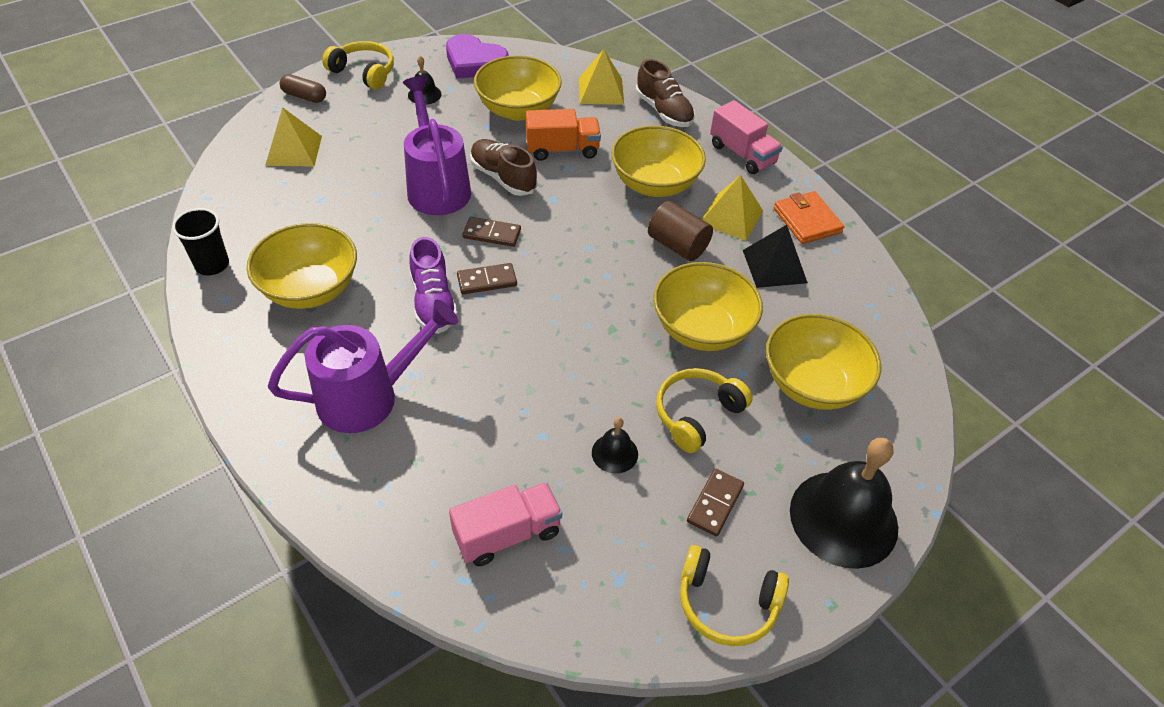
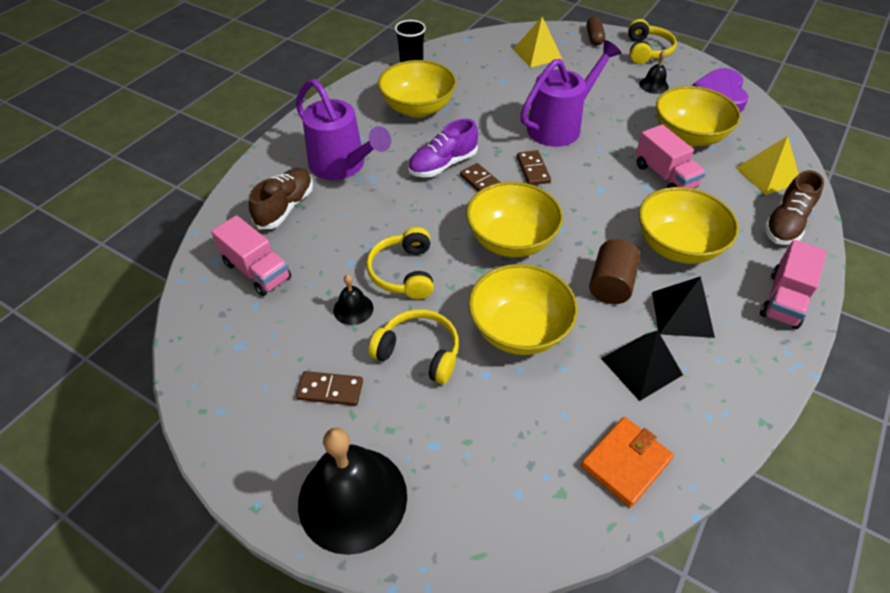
camera: 70 degrees right, 0 degrees up
(503, 177) = (600, 155): brown shoe -> brown shoe (285, 207)
(562, 150) = (664, 176): orange truck -> pink truck
(727, 603) = (235, 423): yellow headphones -> yellow headphones (404, 272)
(731, 217) = (682, 314): yellow pyramid -> black pyramid
(807, 220) = (733, 379): orange wallet -> orange wallet (625, 463)
(812, 384) = (503, 436): yellow bowl -> yellow bowl (511, 240)

